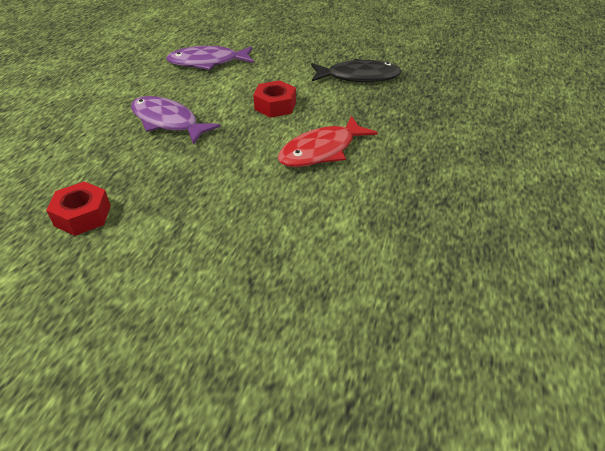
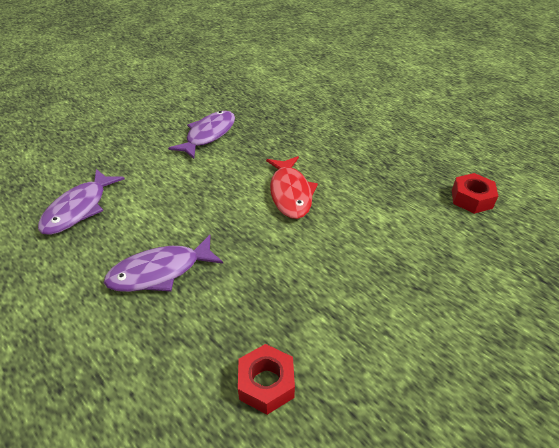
camera: 60 degrees left, 0 degrees up
(275, 106) = (204, 193): red nut -> red nut (471, 199)
(358, 77) = (208, 135): black fish -> purple fish

